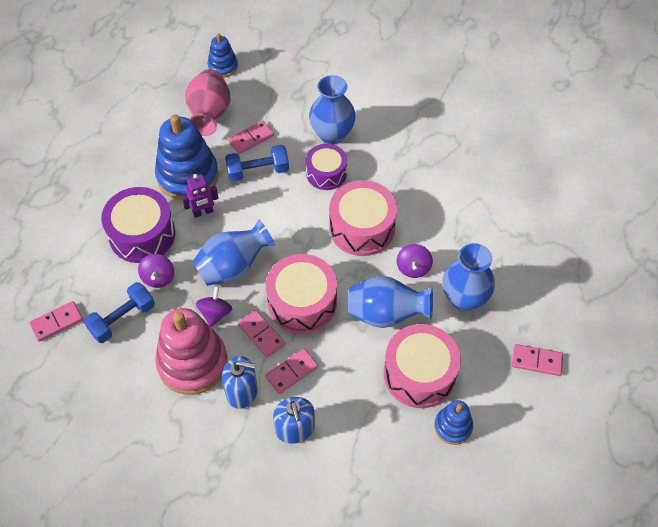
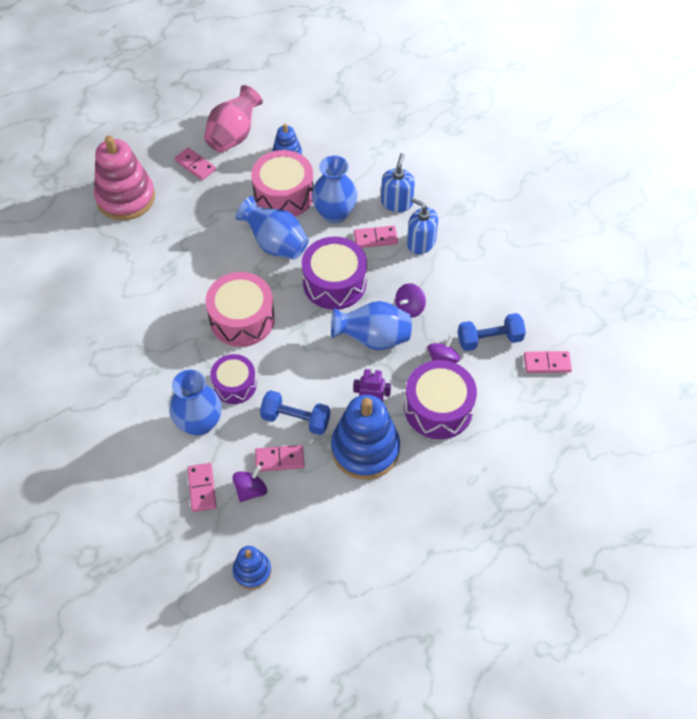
camera: 150 degrees left, 0 degrees up
(192, 363) = (448, 279): pink stacking toy -> pink stacking toy (126, 198)
(209, 115) = (304, 511): pink vase -> pink vase (233, 136)
(261, 335) = (382, 274): pink domino -> pink domino (202, 488)
(302, 302) = (334, 283): pink drum -> purple drum
(413, 268) = (227, 267): purple spinning top -> purple spinning top (251, 490)
(464, 298) = (208, 227): blue vase -> blue vase (334, 213)

